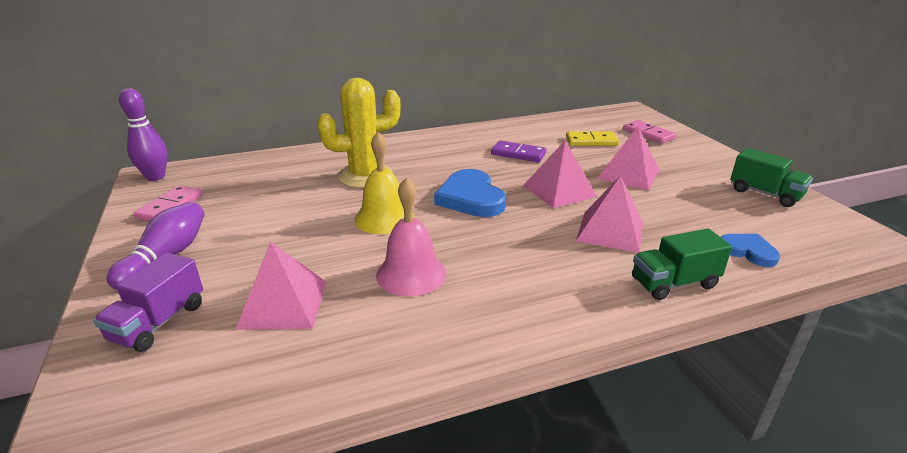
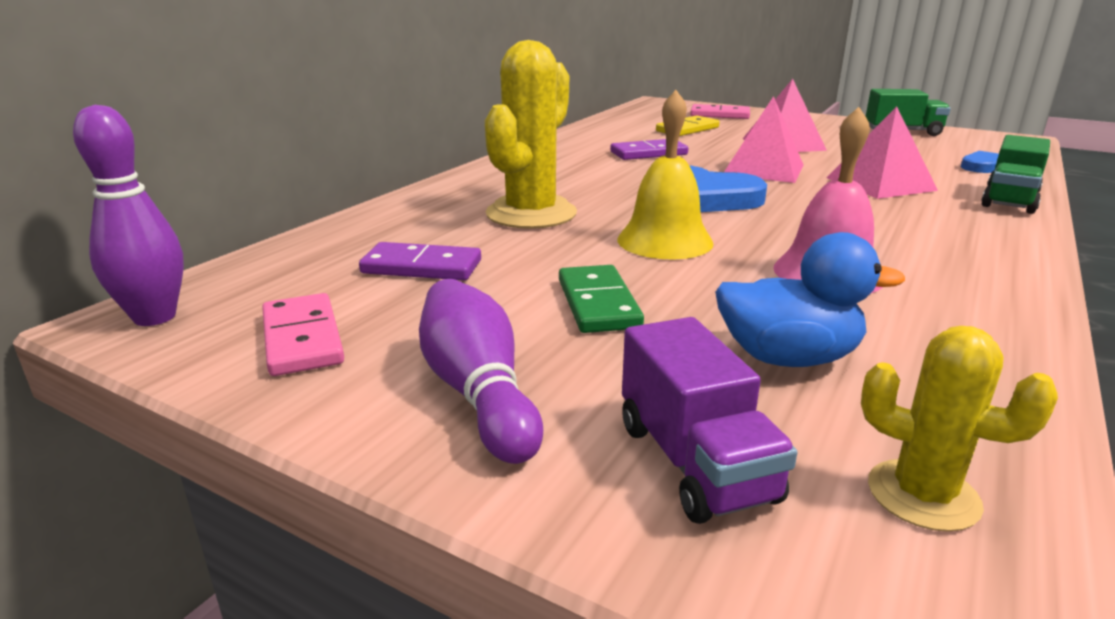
camera: 40 degrees left, 5 degrees down
(184, 384) = (923, 495): none -> yellow cactus
(265, 189) = (422, 267): none -> purple domino
(281, 239) = (598, 303): none -> green domino
(283, 304) = (788, 358): pink pyramid -> blue duck

